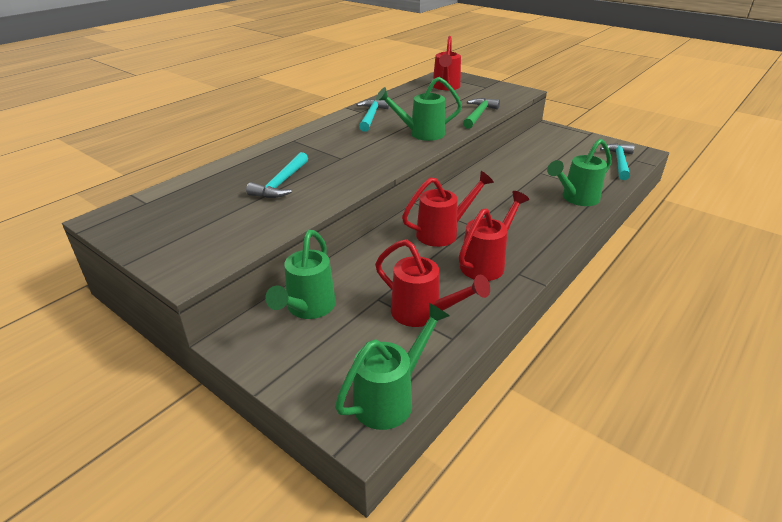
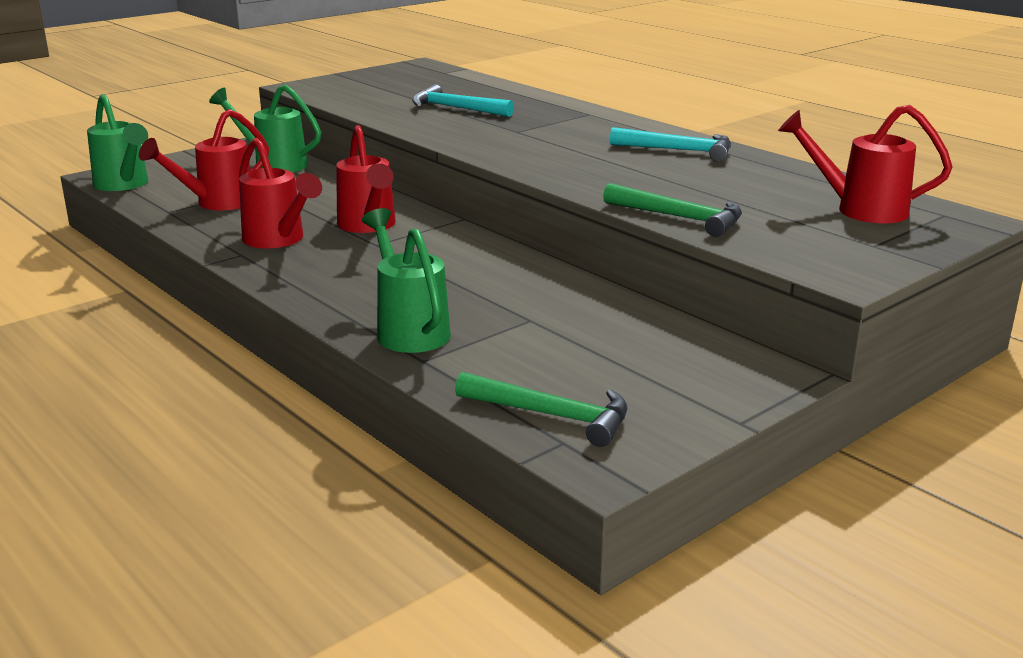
camera: 100 degrees right, 10 degrees down
(420, 134) = (591, 172): green watering can -> none
(619, 162) = (552, 415): turquoise hammer -> green hammer

